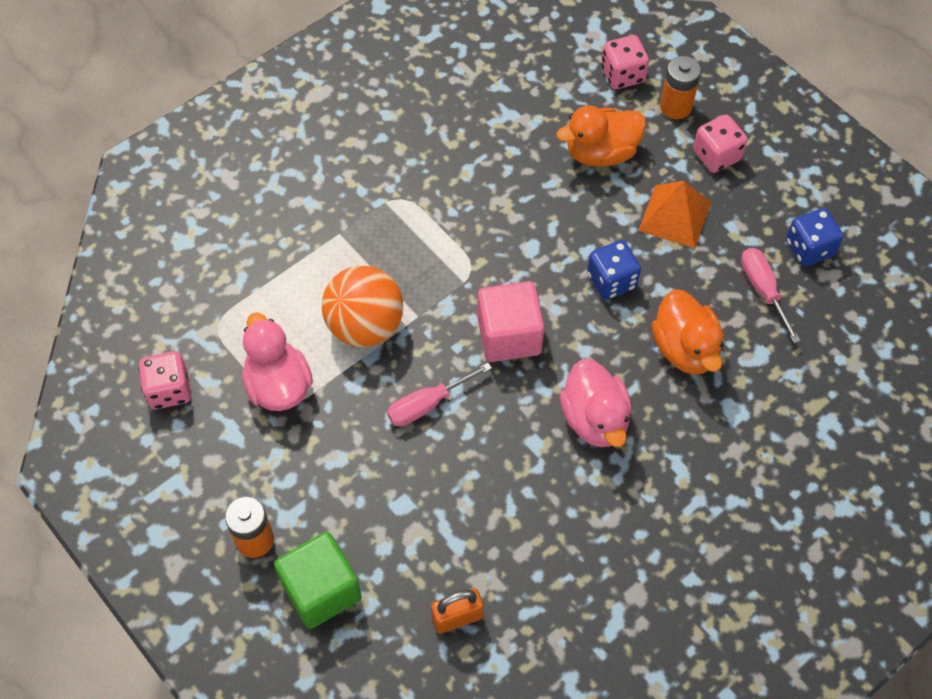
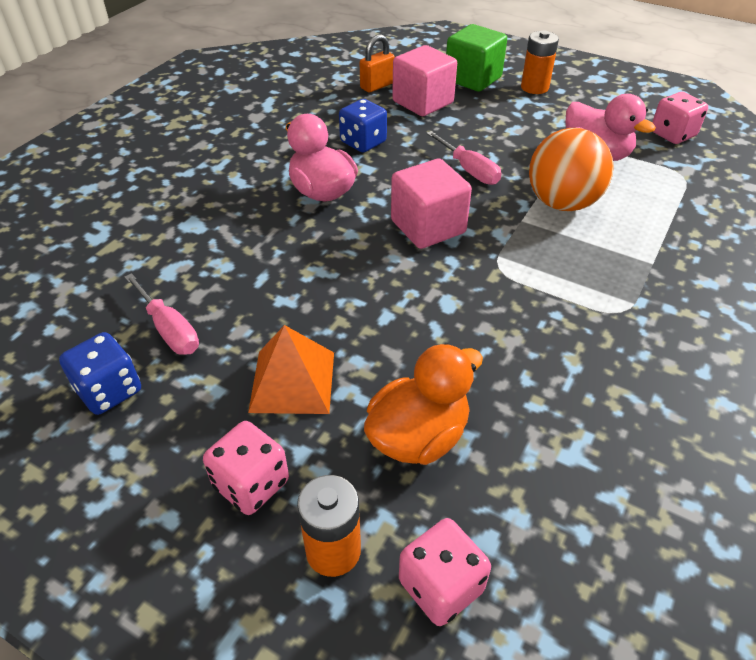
camera: 160 degrees right, 15 degrees down
(415, 554) = (423, 102): none -> pink cube
(428, 404) = (468, 170): pink screwdriver -> pink screwdriver turned 105 degrees clockwise
(611, 281) = (346, 294): blue dice -> blue dice (363, 142)
(685, 349) = (250, 257): orange duck -> none

